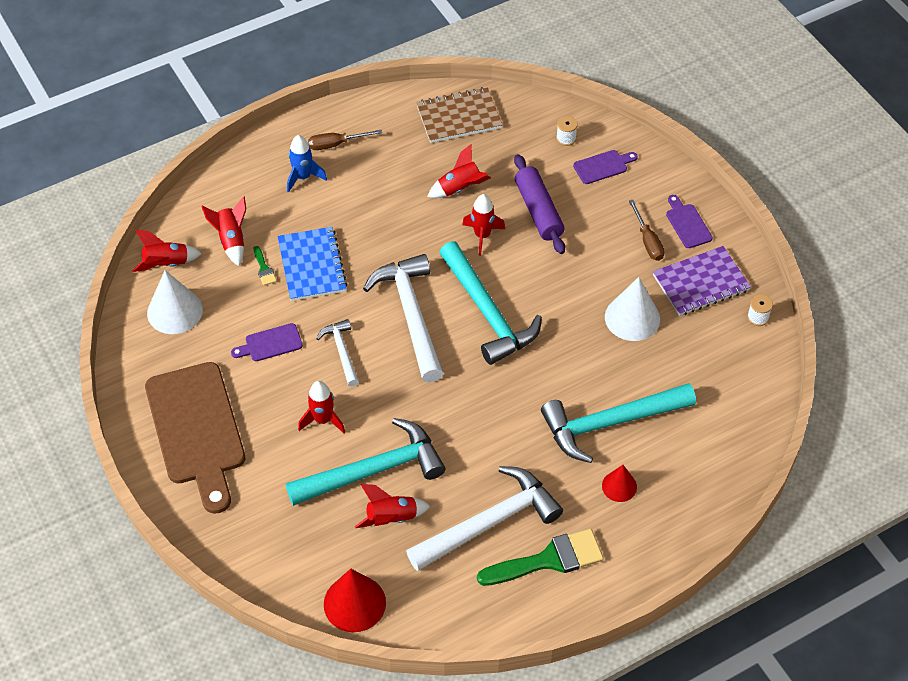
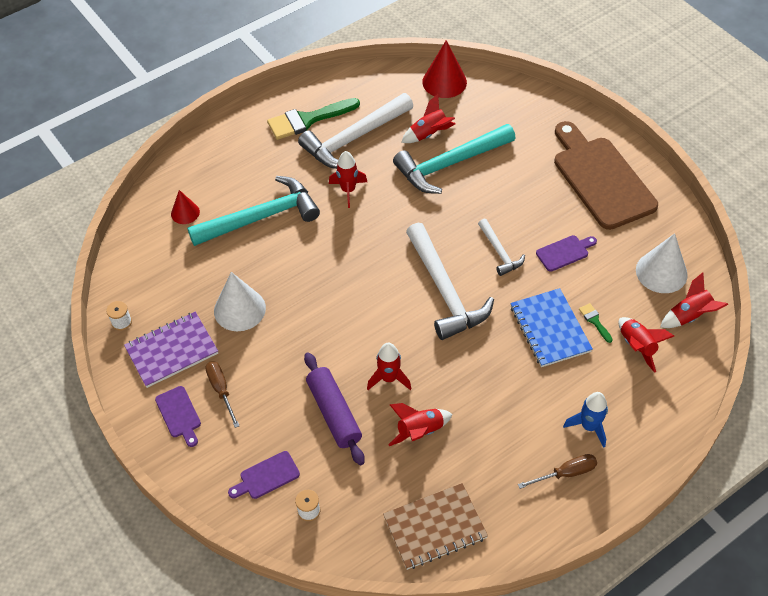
camera: 175 degrees right, 0 degrees up
(323, 420) = (500, 196): red rocket -> red rocket (348, 190)
(487, 312) = (374, 300): turquoise hammer -> none
(619, 486) = (254, 172): red cone -> red cone (185, 213)

